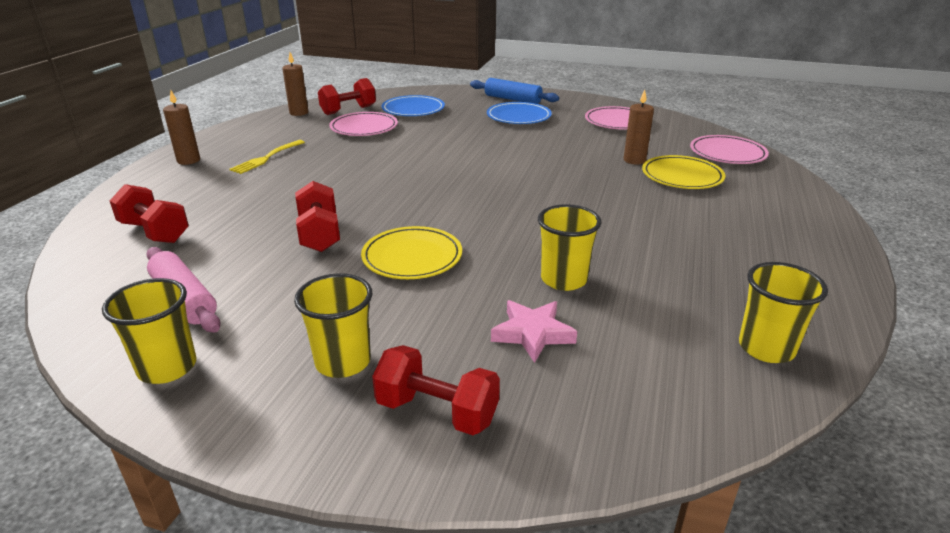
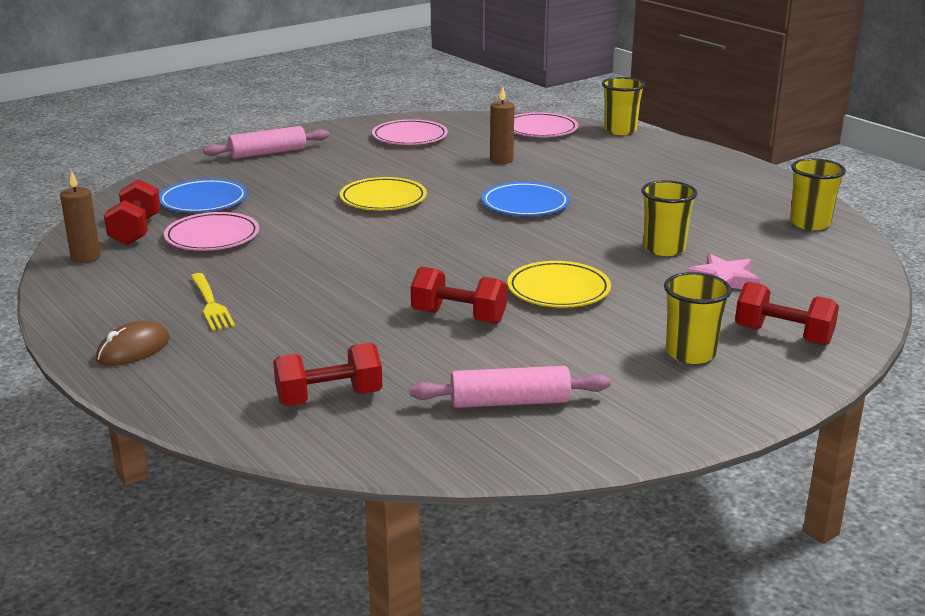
camera: 55 degrees left, 5 degrees down
(167, 367) = (624, 425): yellow cup -> yellow cup (620, 130)
(188, 160) = (133, 349): brown candle -> brown mouse
(437, 412) = (783, 336): red dumbbell -> red dumbbell turned 60 degrees clockwise
(512, 99) = (268, 153): blue rolling pin -> pink rolling pin
(518, 117) = (322, 165): blue plate -> blue plate (525, 204)
(682, 176) = (557, 157): yellow plate -> yellow plate (383, 199)

